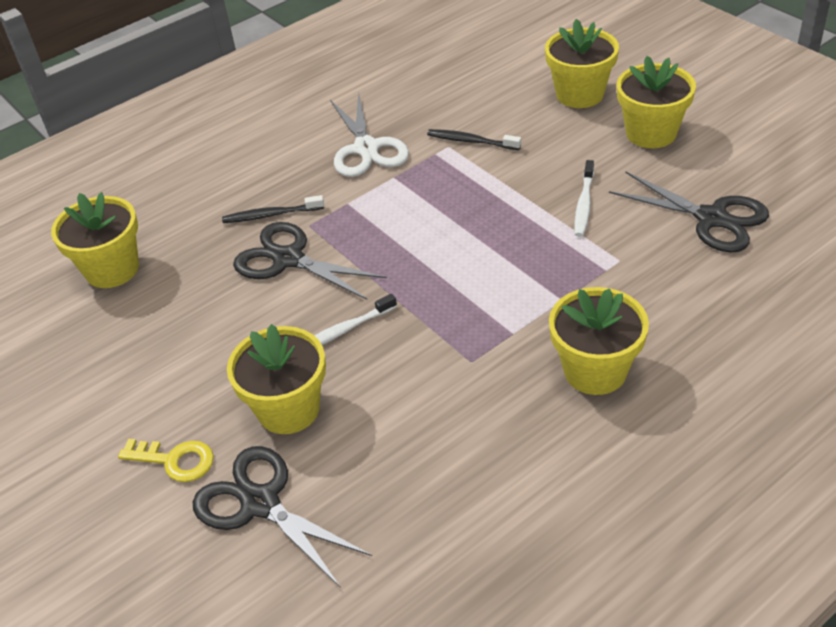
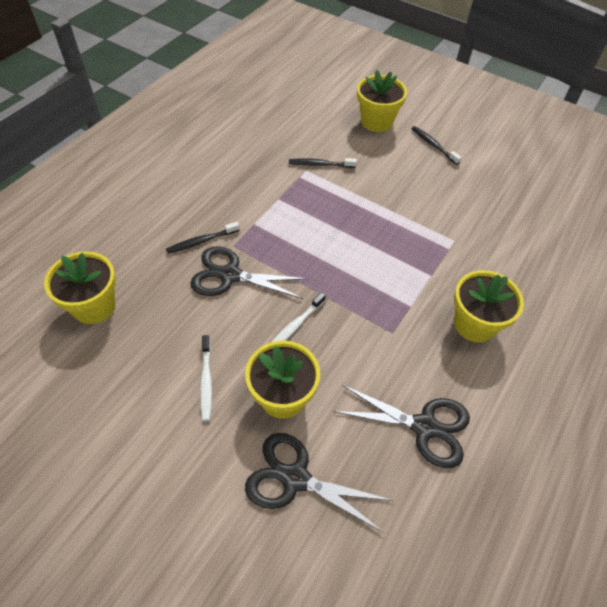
camera: 25 degrees left, 10 degrees up
(175, 460) = (215, 458): yellow key -> none
(366, 148) = (249, 179): white scissors -> none
(584, 204) = (414, 202): white toothbrush -> white toothbrush (206, 381)
(651, 133) = (433, 145): yellow flower pot -> black toothbrush
(711, 218) = (496, 202): black scissors -> black scissors (424, 426)

